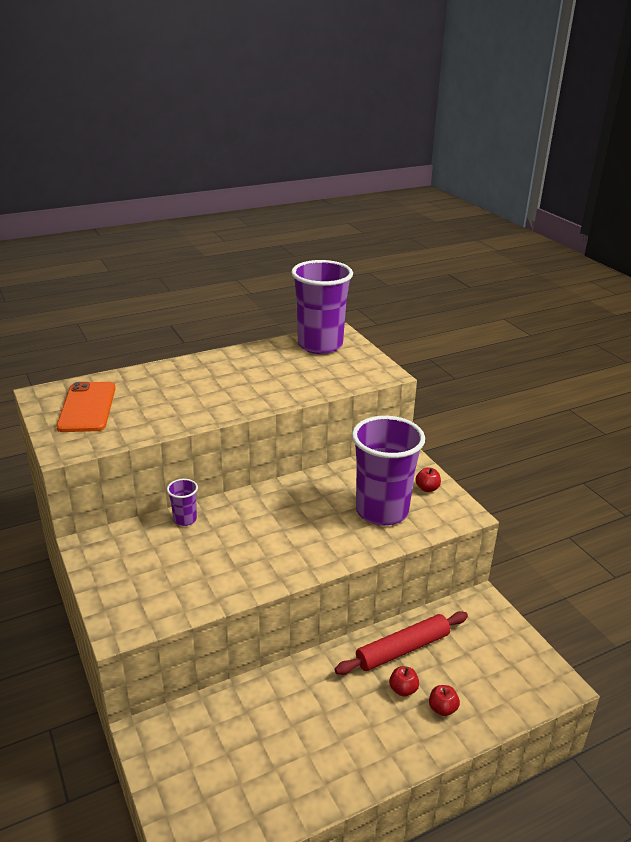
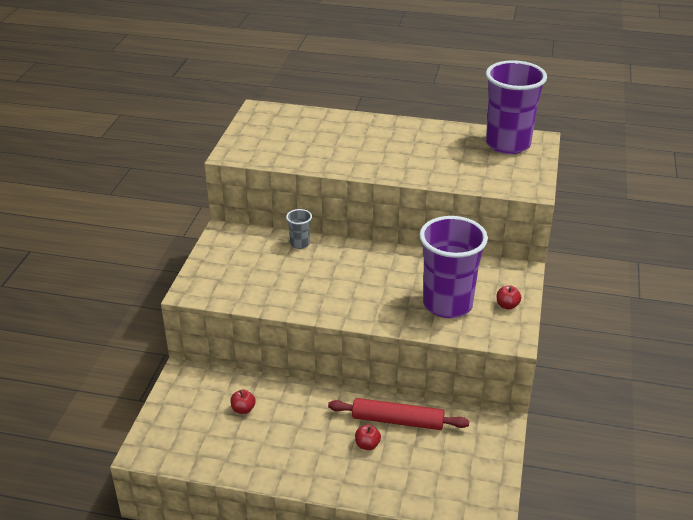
camera: 40 degrees right, 5 degrees up
(87, 407) = (276, 130): orange phone -> none
(185, 519) = (300, 244): purple cup -> grey cup
(442, 708) = (381, 472): red apple -> red apple (243, 409)

